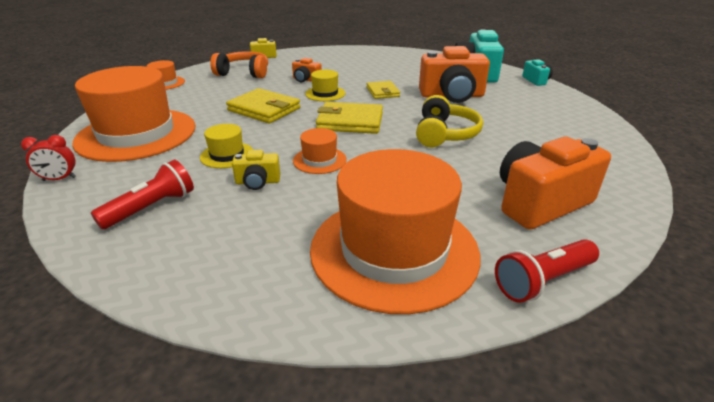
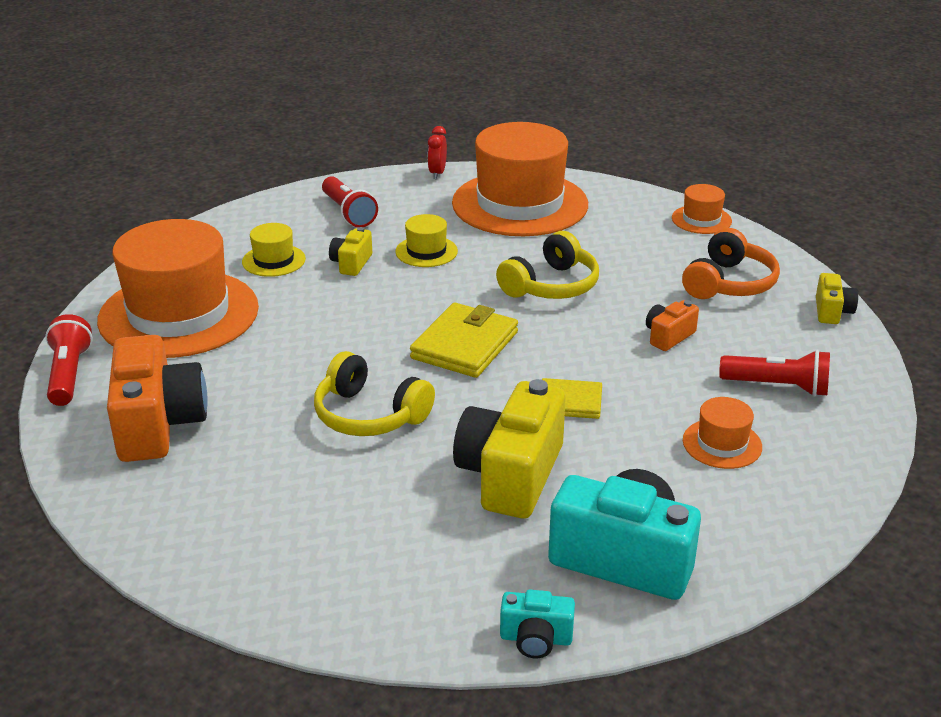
camera: 110 degrees right, 0 degrees up
(264, 109) = (551, 285): yellow wallet -> yellow headphones
(319, 160) = (370, 304): orange hat -> orange hat (722, 444)
(325, 93) = (590, 344): yellow hat -> yellow hat (273, 260)
(335, 61) = (778, 387): none -> red flashlight
(452, 96) = (510, 475): orange camera -> yellow camera

